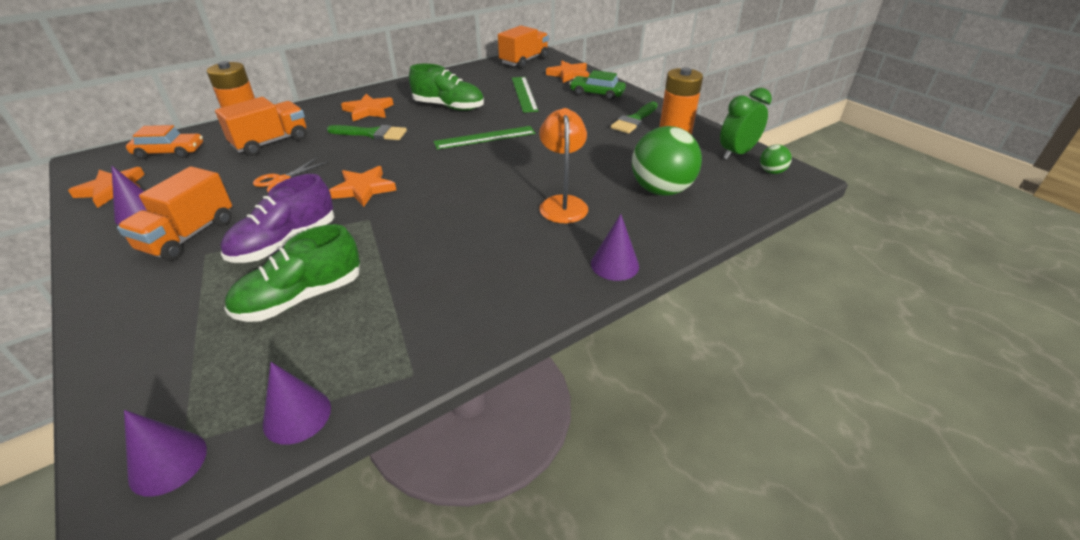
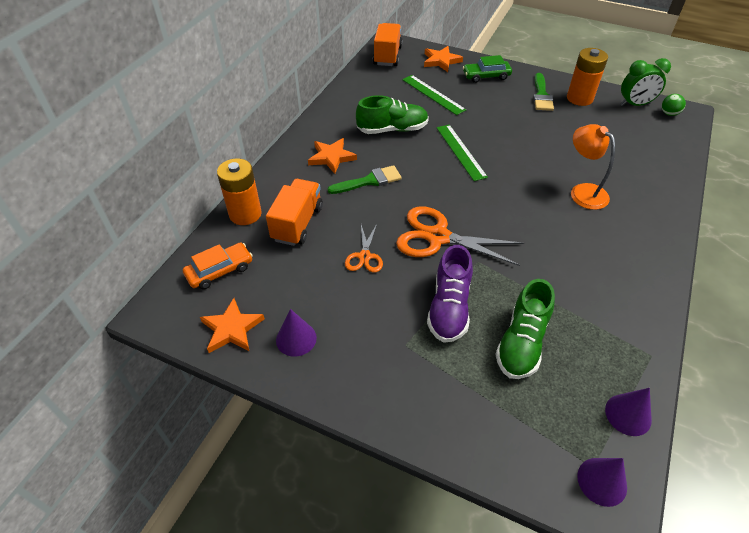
camera: 30 degrees left, 10 degrees up
(189, 236) = (369, 337): orange truck -> none
(363, 189) = (438, 237): orange star -> orange scissors
(485, 137) = (460, 152): green ruler -> green ruler turned 60 degrees counterclockwise
(614, 264) = (665, 226): purple cone -> none
(661, 190) = (626, 155): green ball -> none
(736, 153) = (635, 104): green clock -> green clock turned 120 degrees counterclockwise

